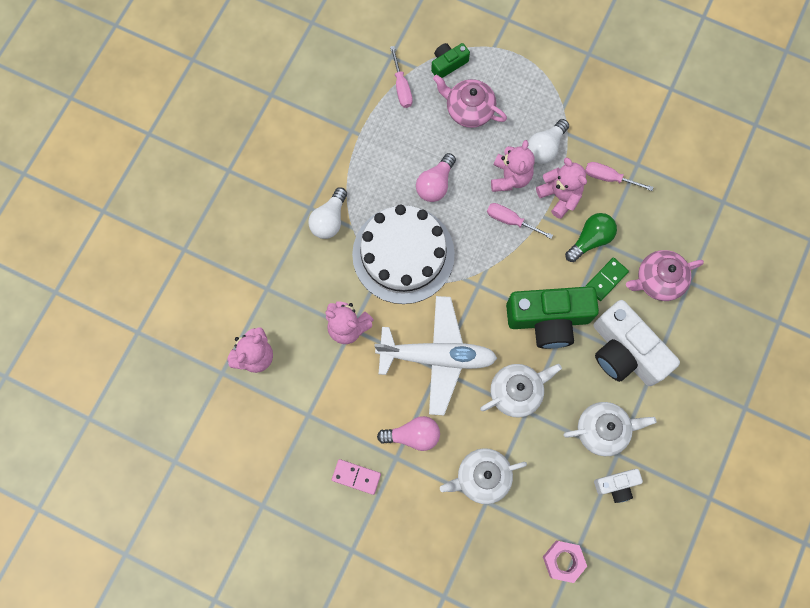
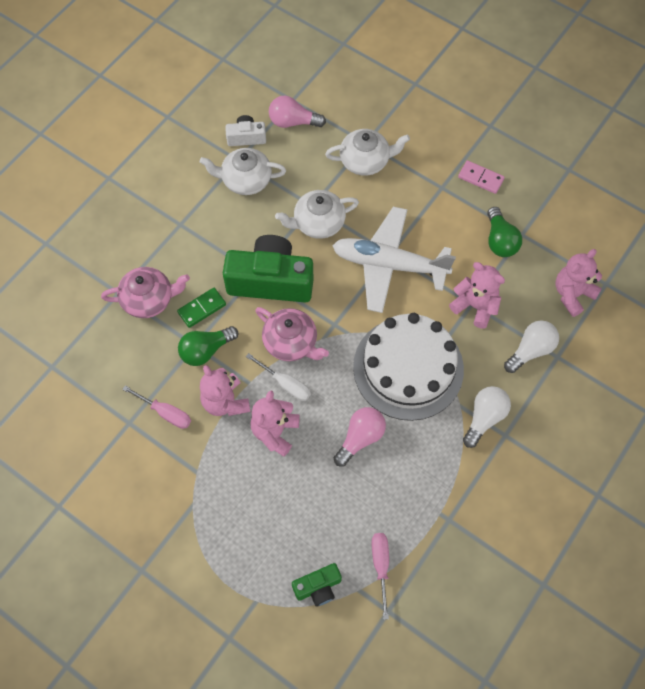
camera: 170 degrees left, 10 degrees down
(330, 403) = (500, 241): none -> green light bulb
(413, 435) = (423, 202): pink light bulb -> pink light bulb (293, 122)
(468, 109) = (304, 522): pink teapot -> pink teapot (291, 342)
(510, 220) = (286, 384): pink screwdriver -> white screwdriver
(545, 147) = (227, 459): white light bulb -> white light bulb (530, 350)
(563, 561) = (308, 92): pink nut -> none
(625, 351) = (204, 241): white camera -> none

